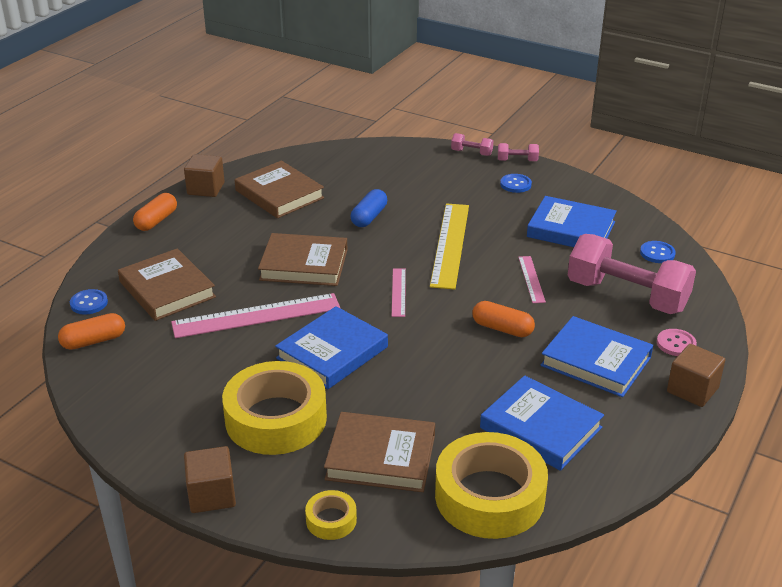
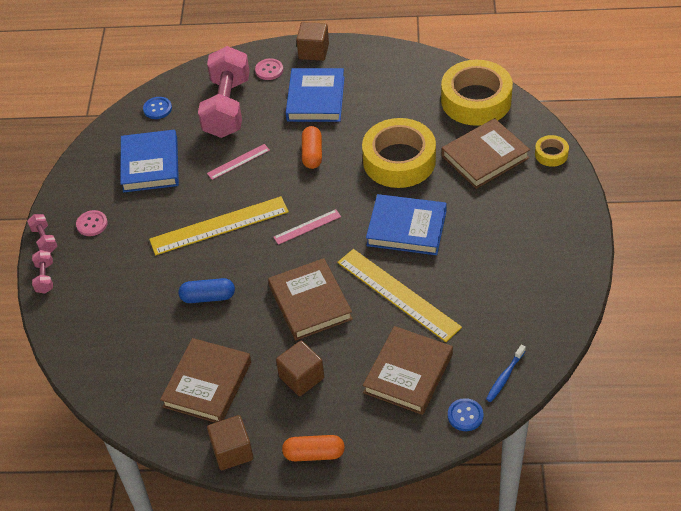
camera: 115 degrees left, 15 degrees up
(93, 341) = (505, 377): orange capsule -> blue toothbrush
(212, 495) = (581, 215): brown cube -> brown cube (301, 377)
(256, 316) = (398, 294): pink ruler -> yellow ruler
(276, 419) = (494, 222): yellow tape -> yellow tape (399, 160)
(381, 457) = (485, 157): brown book -> brown book turned 75 degrees clockwise
(515, 184) = (92, 224): blue button -> pink button
(540, 428) = (401, 101): blue book -> none

